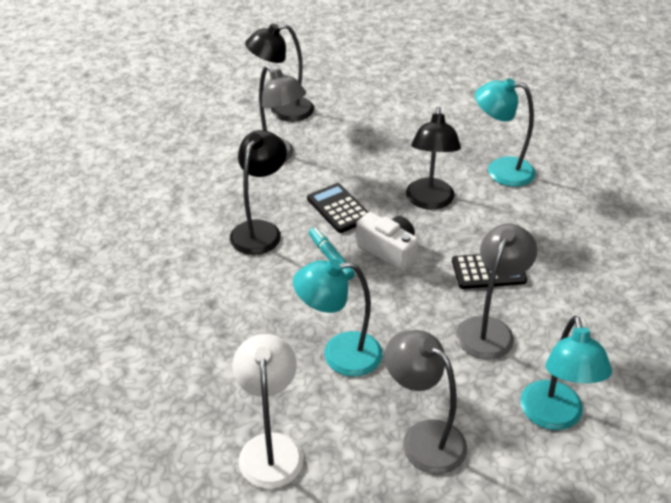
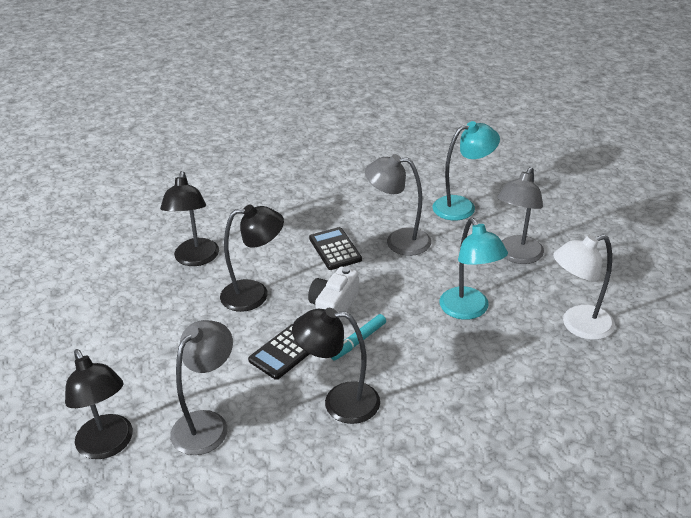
camera: 105 degrees left, 5 degrees down
(500, 170) = (195, 259): turquoise lamp -> black lamp

